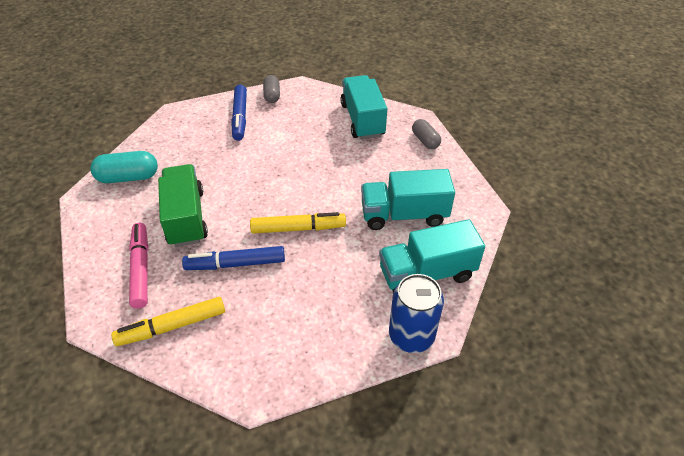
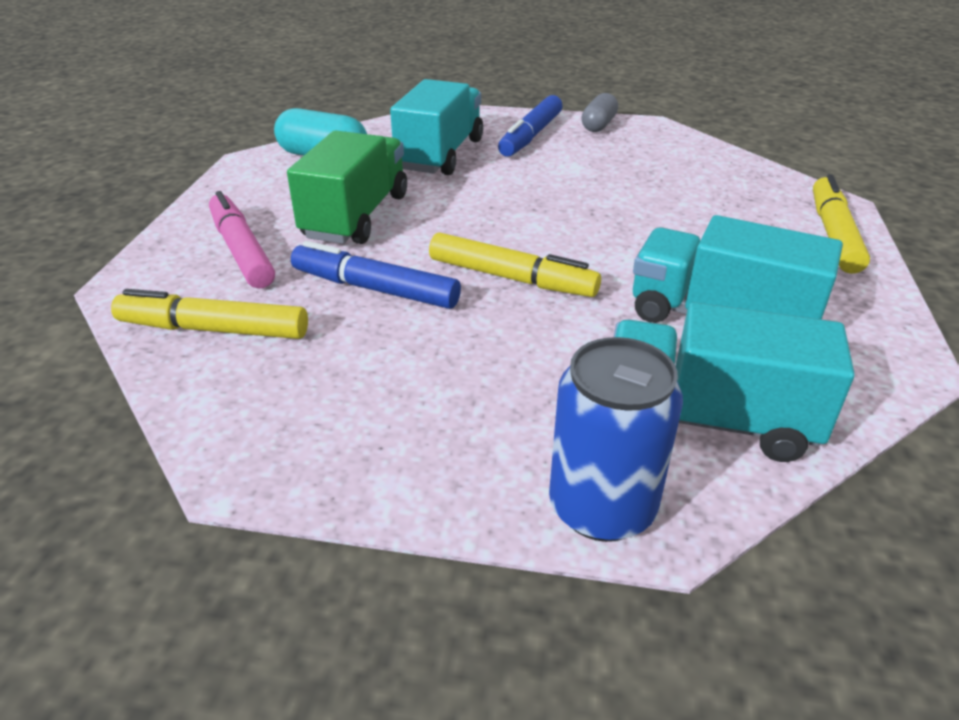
camera: 30 degrees right, 10 degrees down
(141, 269) = (241, 251): pink marker -> pink marker turned 45 degrees counterclockwise
(362, 120) = (729, 182): turquoise truck -> turquoise truck (440, 155)
(425, 140) = (833, 234): grey capsule -> yellow marker

